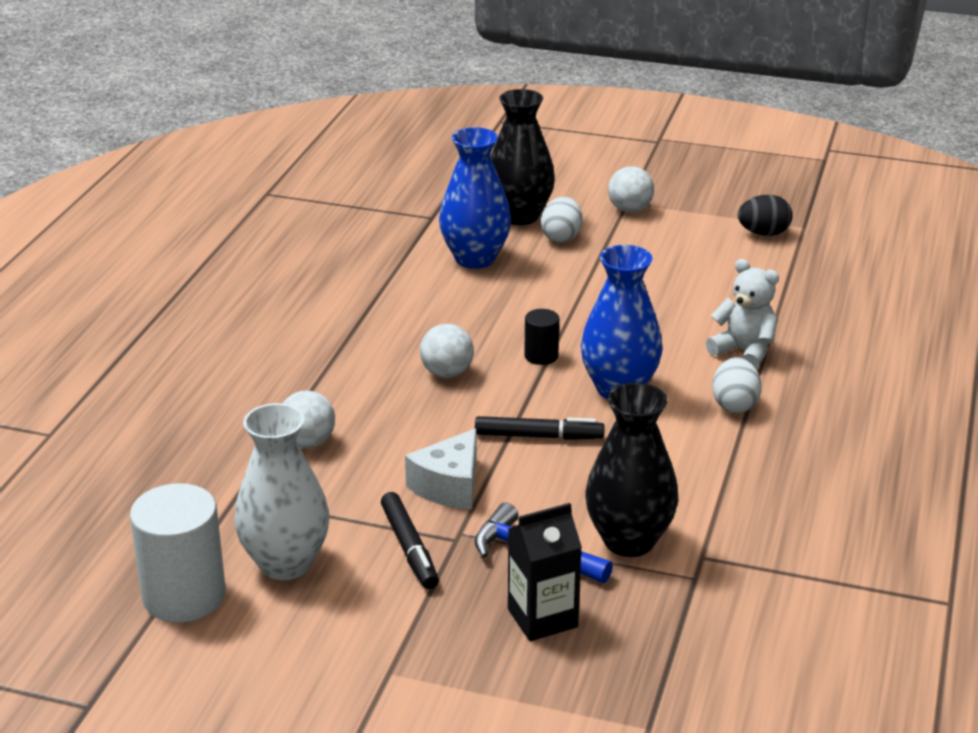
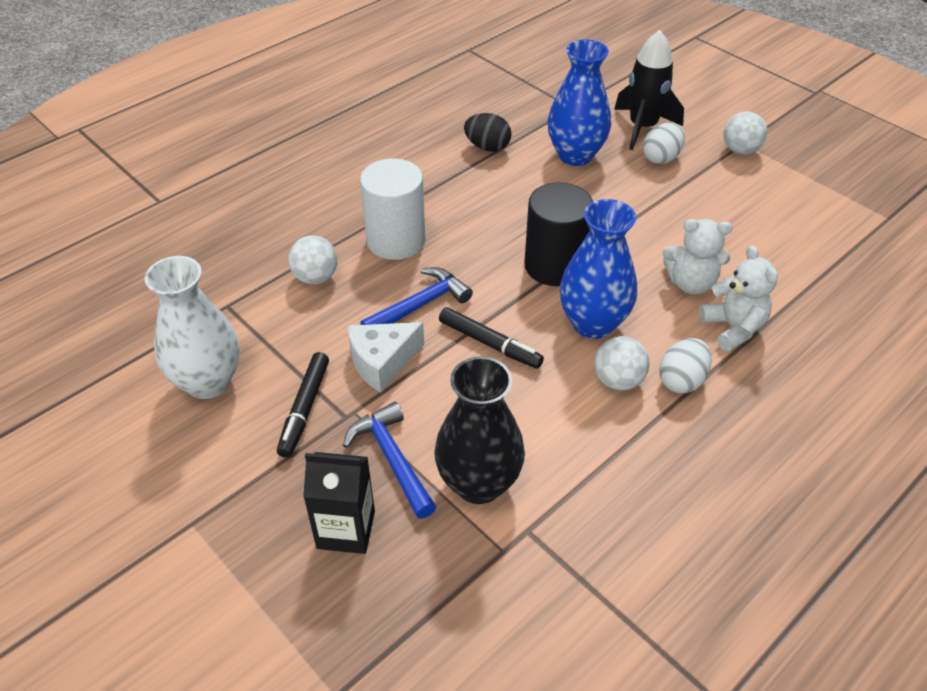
camera: 30 degrees right, 15 degrees up
(184, 596) = (119, 379): white cylinder -> white cylinder (396, 240)
(440, 429) = (420, 305): none -> blue hammer
(447, 373) = (468, 254): white ball -> white ball (618, 380)
(519, 216) = (642, 127): black vase -> black rocket
(541, 356) = (554, 266): black cylinder -> black cylinder, size x1.99
(678, 330) = (691, 283): none -> white teddy bear
(763, 233) = (844, 212): black egg -> black egg (487, 147)

